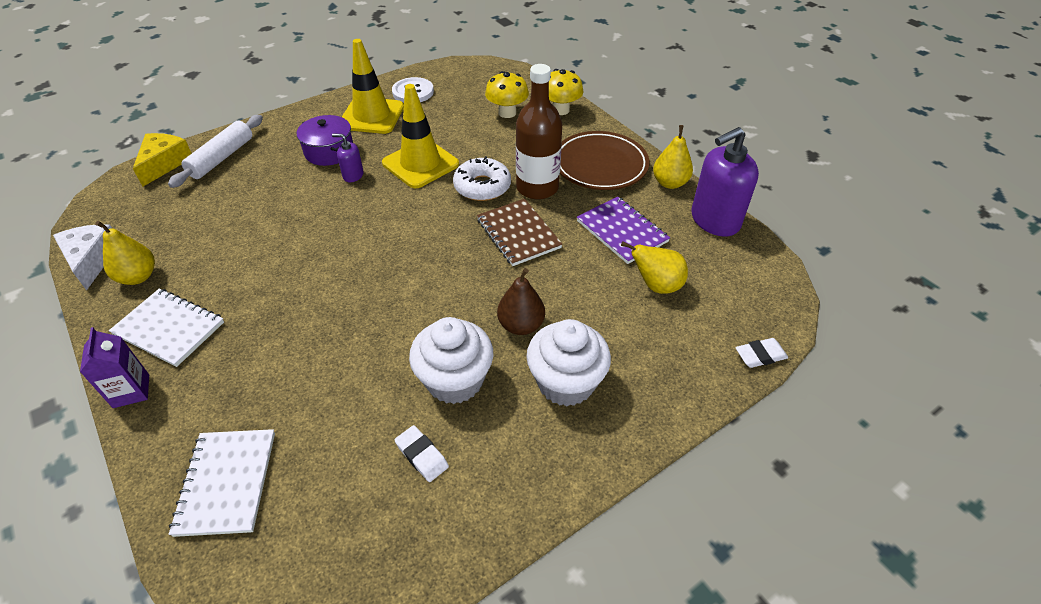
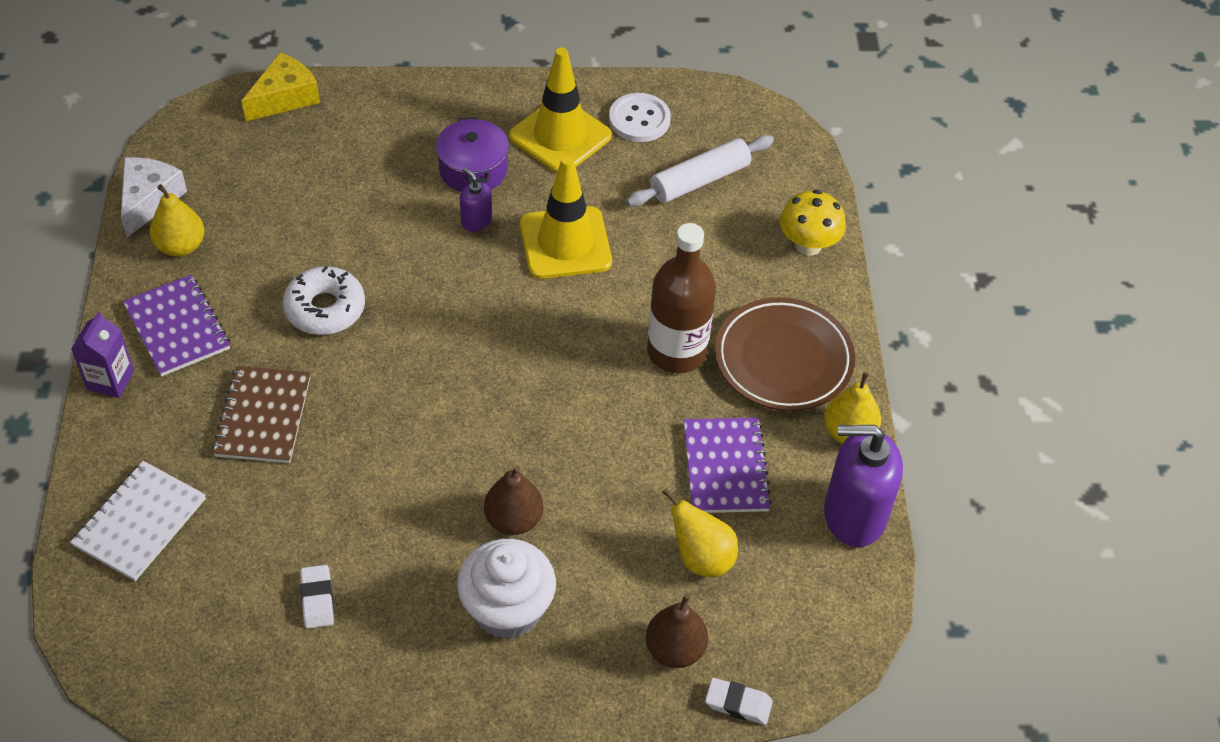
camera: 30 degrees right, 5 degrees up
(169, 328) = (177, 327): white notebook -> purple notebook
(221, 158) = (349, 119): white rolling pin -> white rolling pin (699, 180)
(455, 380) = (401, 541): white cupcake -> none
(482, 186) = (612, 315): white donut -> white donut (325, 308)
(507, 113) = (733, 214): yellow mushroom -> none
(518, 234) = (602, 404): brown notebook -> brown notebook (263, 416)
(693, 346) = (675, 649): none -> brown pear

